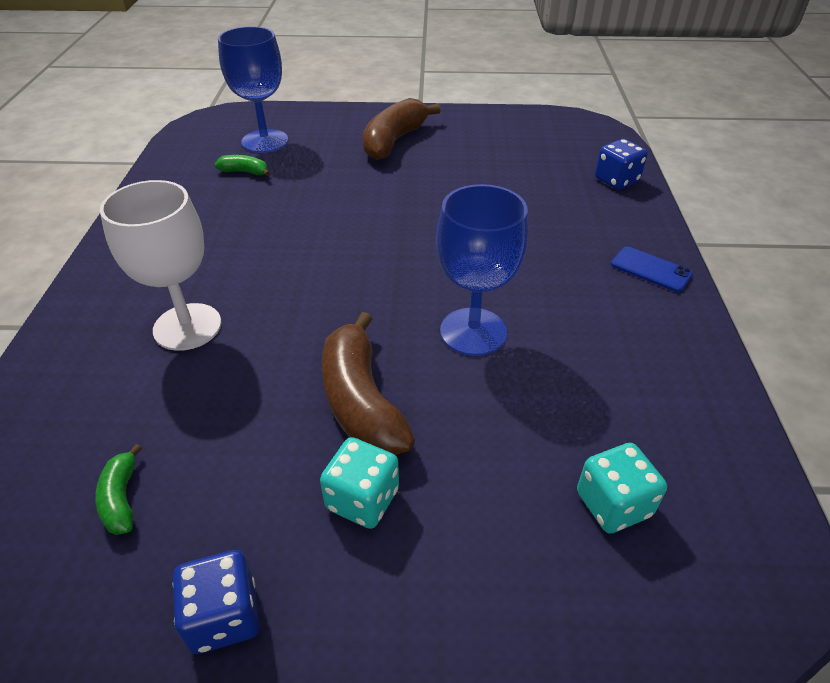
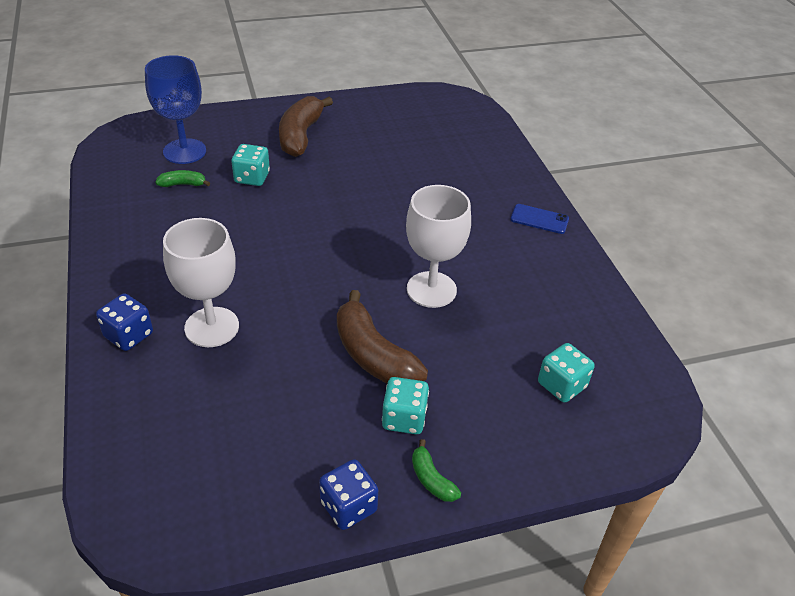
camera: 20 degrees left, 0 degrees up
(121, 499) = (236, 456): green banana -> green banana (431, 479)
(320, 175) = (252, 178): none -> turquoise dice
(473, 332) = (431, 289): blue goblet -> white goblet
(616, 180) = (493, 148): blue dice -> blue dice (129, 335)

